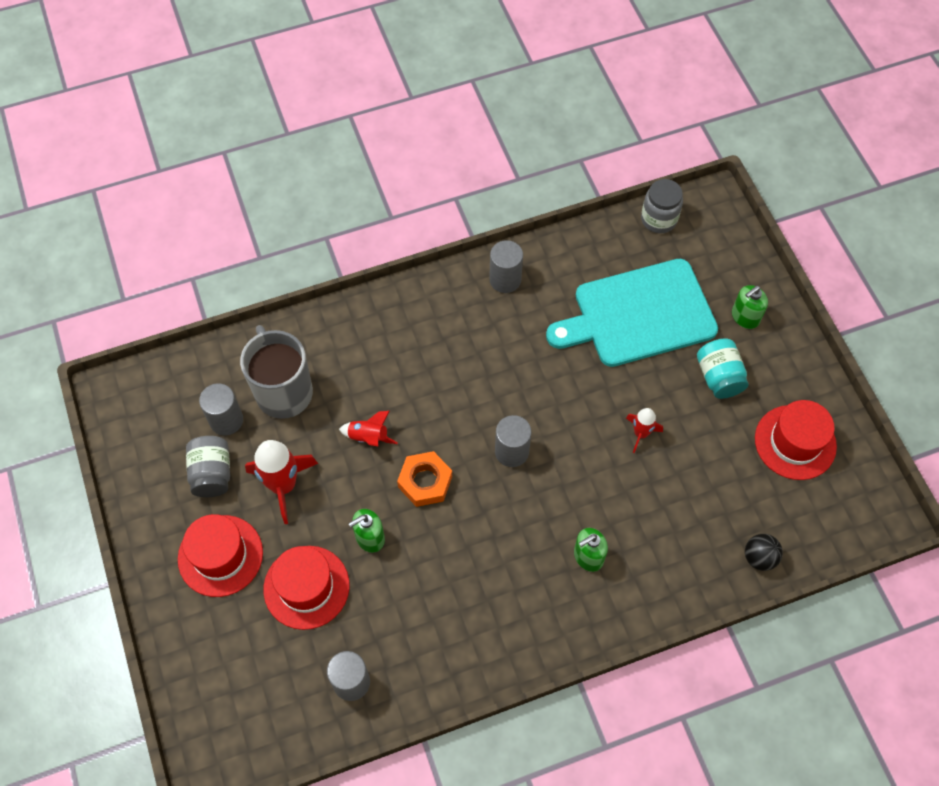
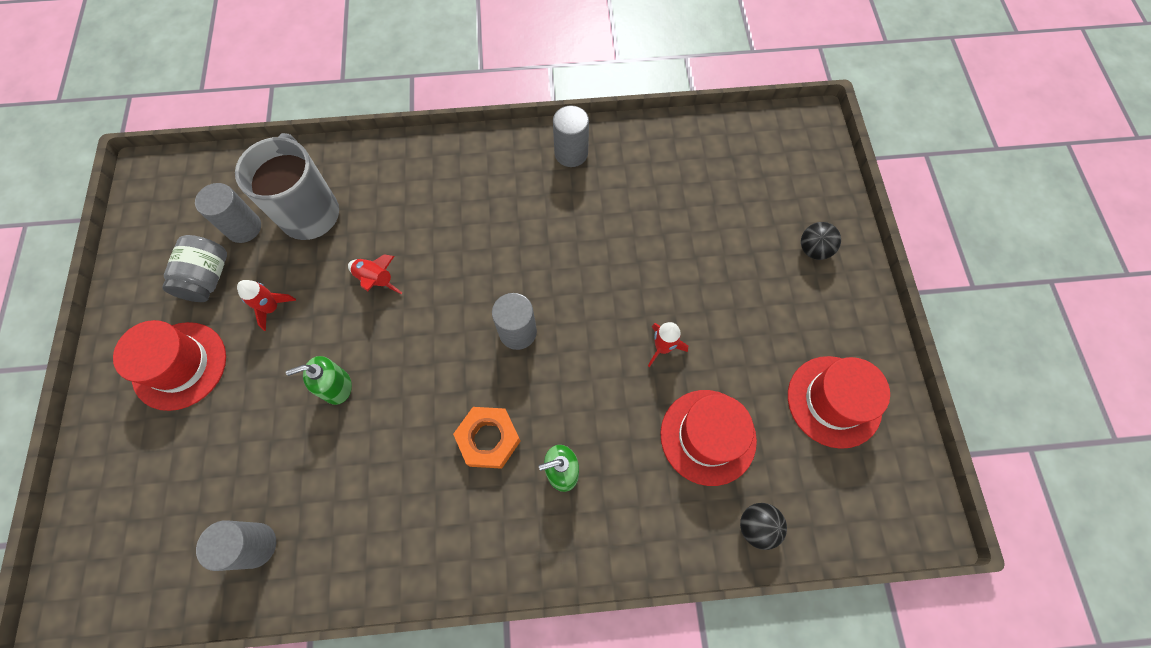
camera: 15 degrees right, 5 degrees up
(283, 485) = (272, 308): red rocket -> red rocket, size x0.55
(306, 587) = (251, 423): red hat -> red hat (708, 436)
(425, 482) = (416, 341): orange nut -> orange nut (488, 439)
(638, 314) = (698, 220): turquoise cutting board -> none
(658, 219) = (748, 128): grey jar -> none
(719, 377) = (767, 307): turquoise jar -> none
(745, 317) = (813, 249): green soap dispenser -> black ball

